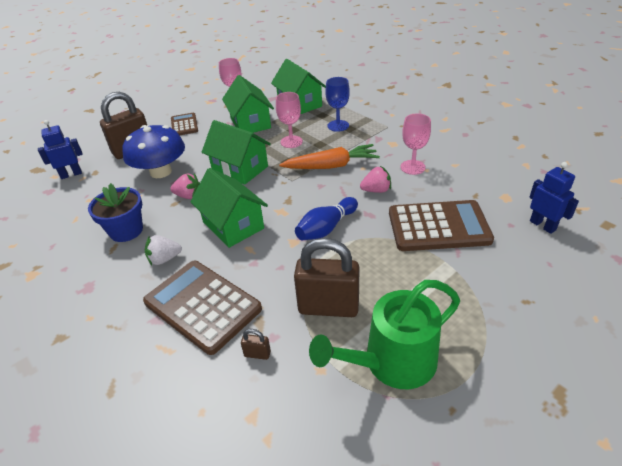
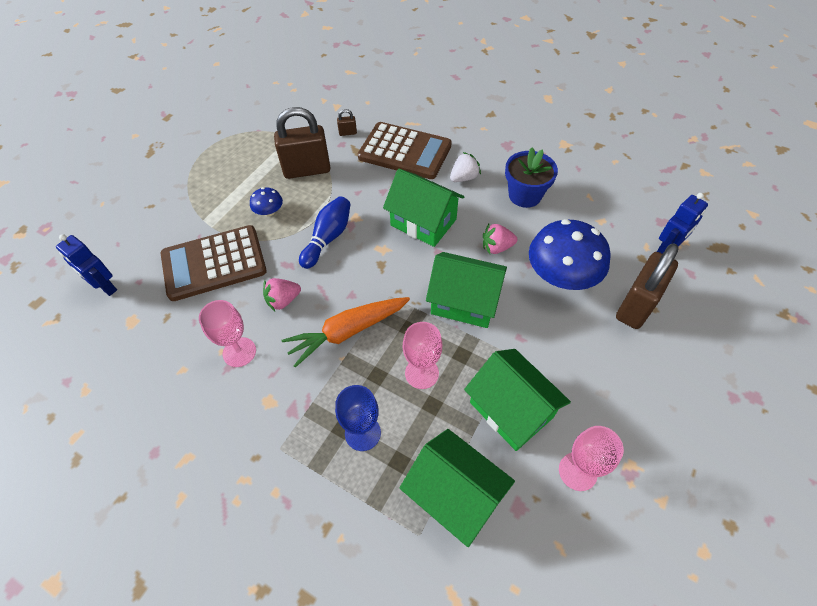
camera: 160 degrees right, 15 degrees up
(184, 125) = (615, 381): brown calculator -> none
(381, 265) = (269, 212): none -> blue mushroom
(392, 362) = (255, 147): green watering can -> none

